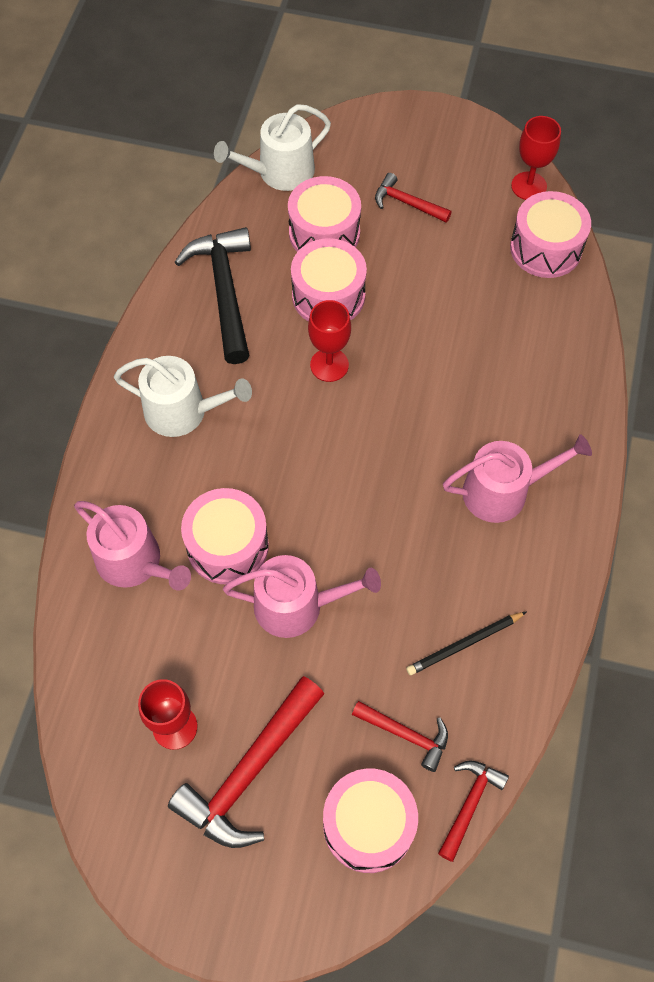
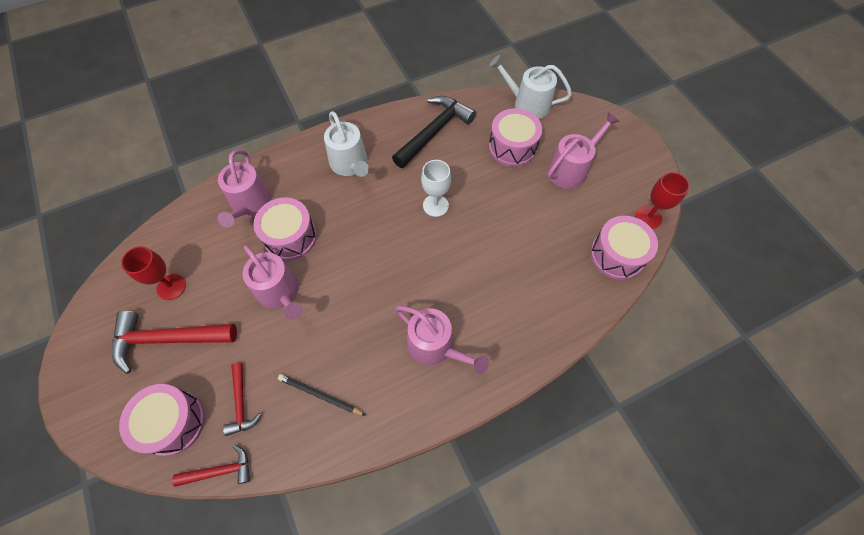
camera: 50 degrees right, 0 degrees up
(328, 295) = (476, 175): pink drum -> none
(329, 365) = (435, 205): red goblet -> white goblet
(407, 203) = (571, 169): red hammer -> pink watering can

